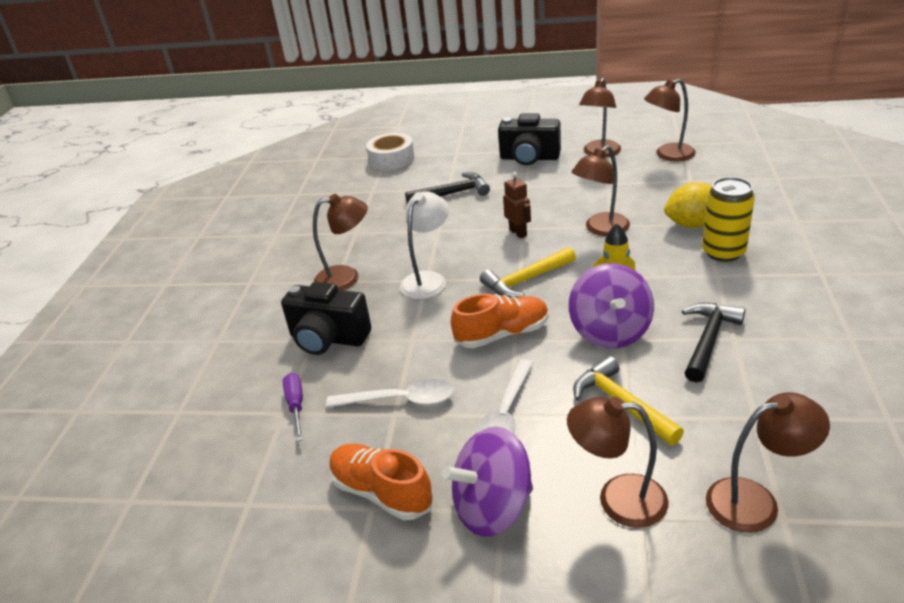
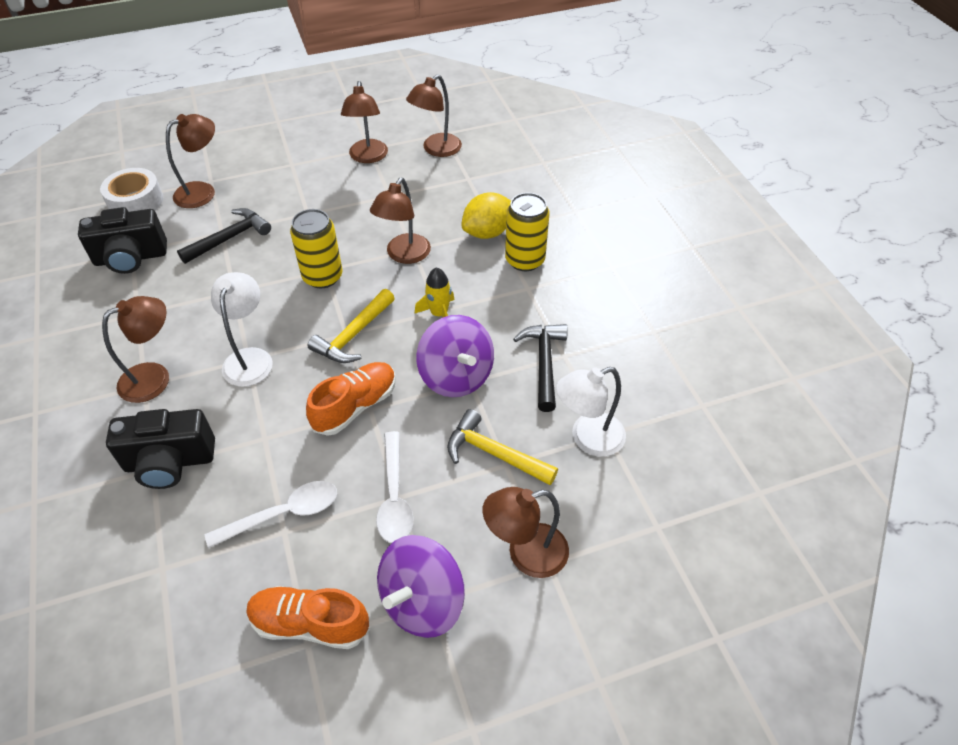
camera: 30 degrees left, 15 degrees up
(296, 406) = (172, 556): purple screwdriver -> none
(518, 233) = (322, 277): brown robot -> yellow can
(529, 158) = (296, 175): black camera -> black camera (131, 258)
(731, 416) = (587, 438): none -> white lamp
(756, 501) = (632, 517): brown lamp -> brown lamp (203, 191)

